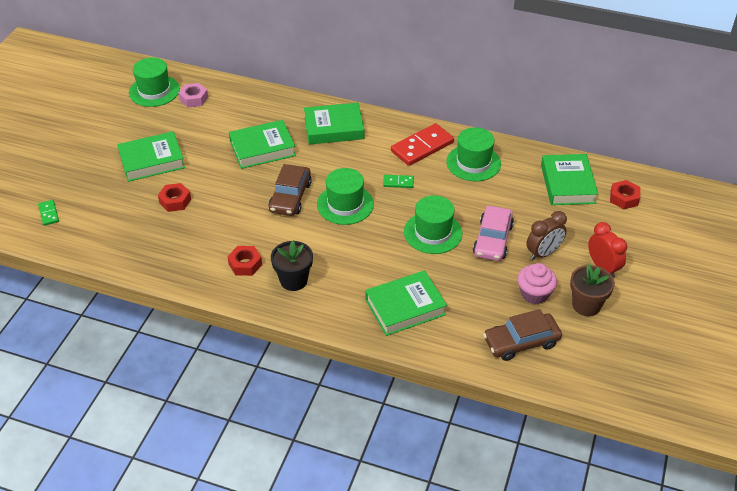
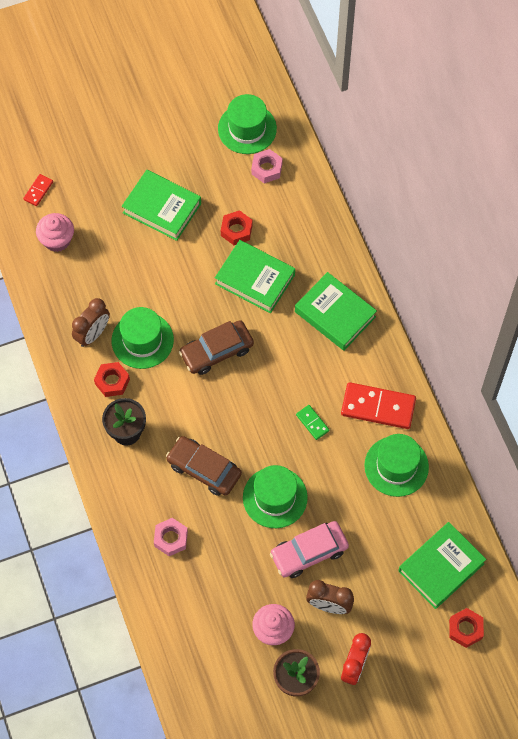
camera: 50 degrees right, 20 degrees up
(49, 214) = (38, 191): green domino -> red domino
(99, 227) = (57, 240): none -> pink cupcake
(175, 201) = (133, 268): red nut -> red nut (236, 230)
(196, 252) = (93, 334): none -> brown clock
(345, 204) = (246, 401): green hat -> green hat (142, 340)
(405, 307) = (171, 538): green book -> pink nut
(521, 342) = (209, 655): brown car -> brown car (204, 469)

